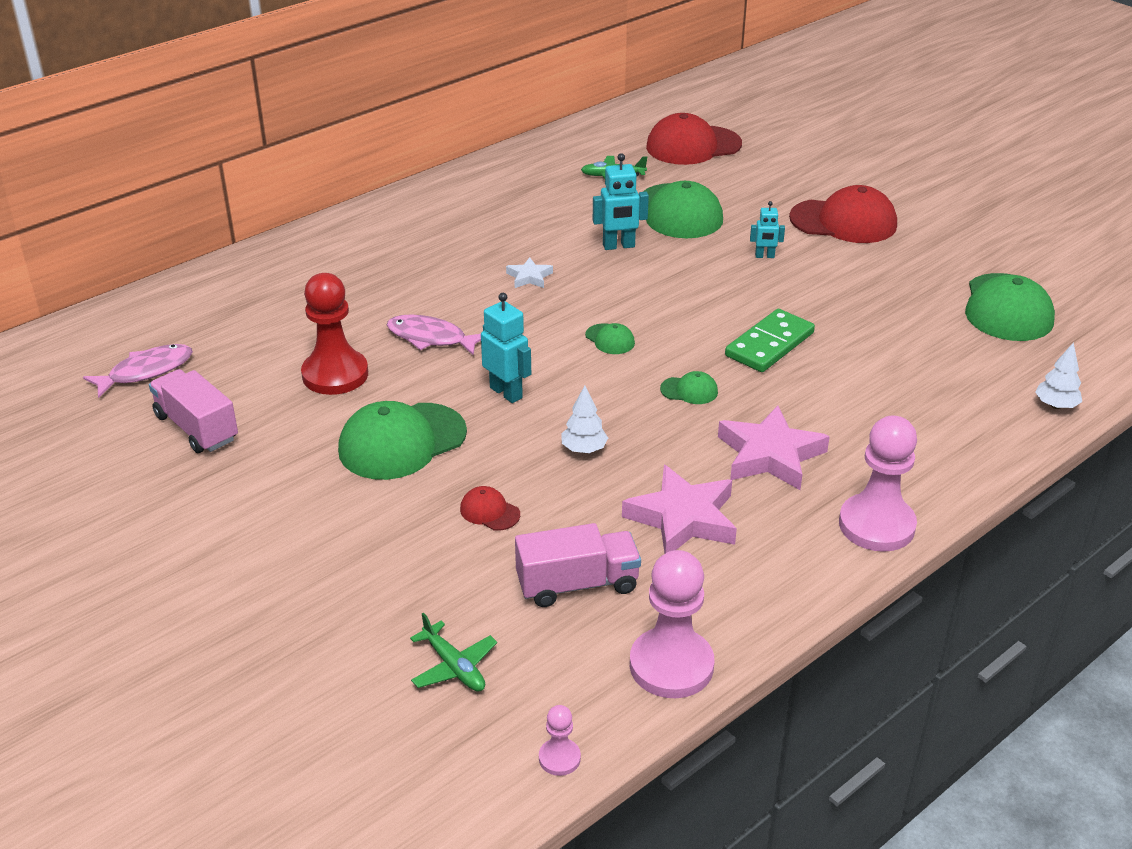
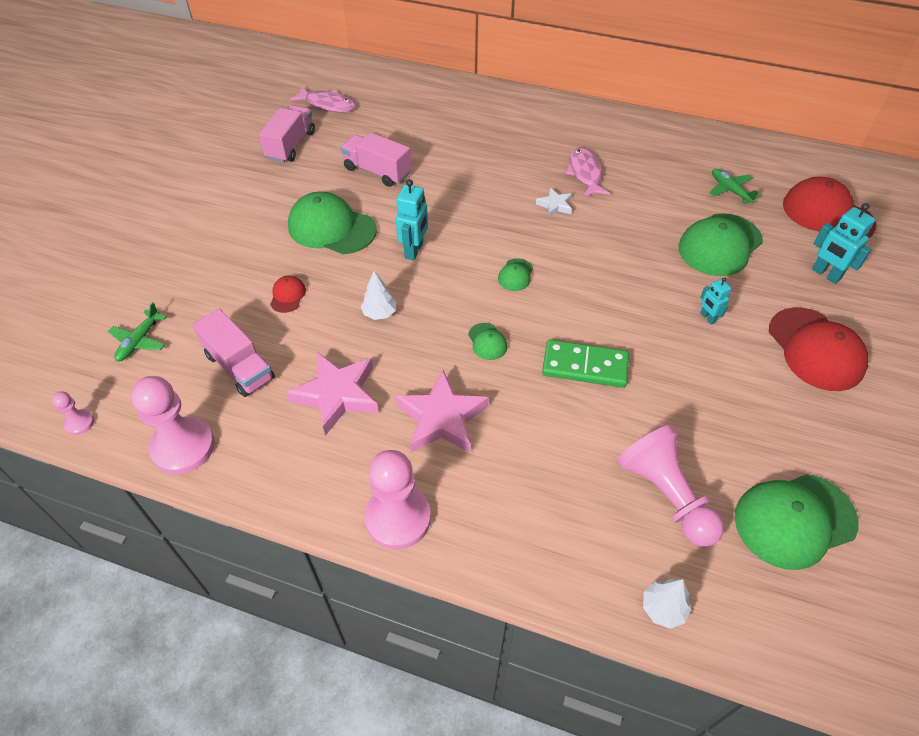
camera: 60 degrees right, 15 degrees up
(335, 374) = (377, 171): red pawn -> pink truck
(431, 338) = (446, 192): pink fish -> pink fish (585, 173)
(618, 246) = (637, 232): turquoise robot -> turquoise robot (825, 274)
(946, 359) = (666, 495): none -> pink pawn

